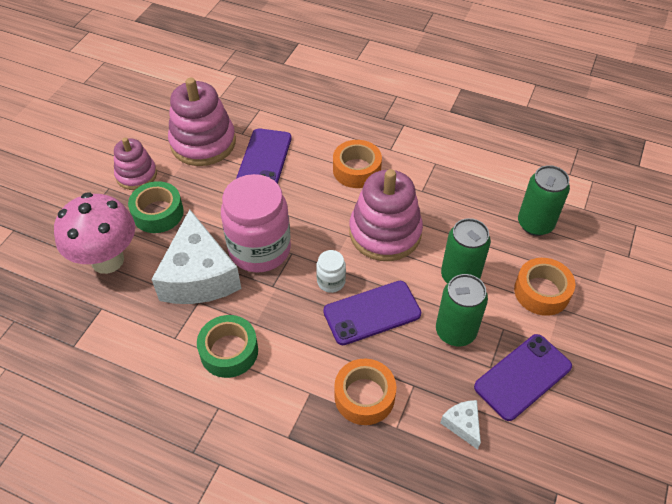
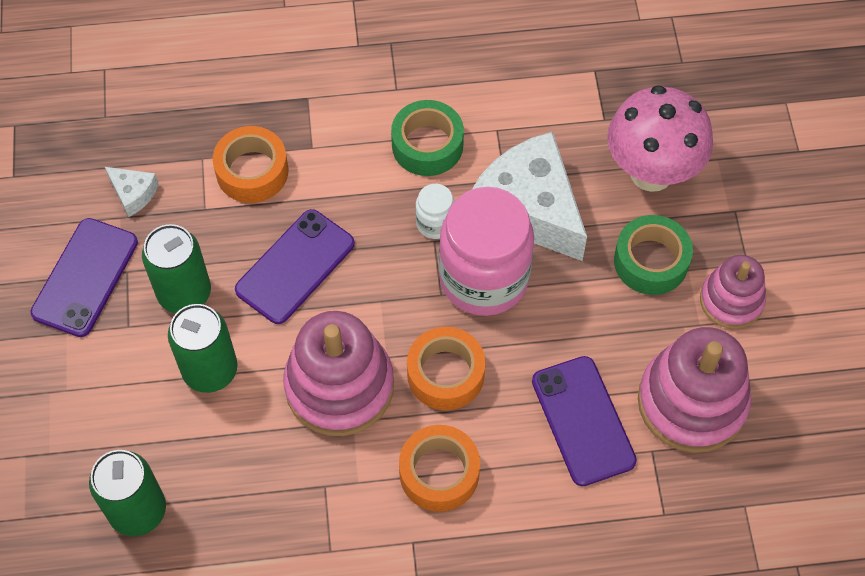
camera: 150 degrees right, 10 degrees up
(331, 281) = (367, 281): white jar -> white jar (435, 223)
(541, 292) = (96, 401): orange tape -> orange tape (445, 374)

